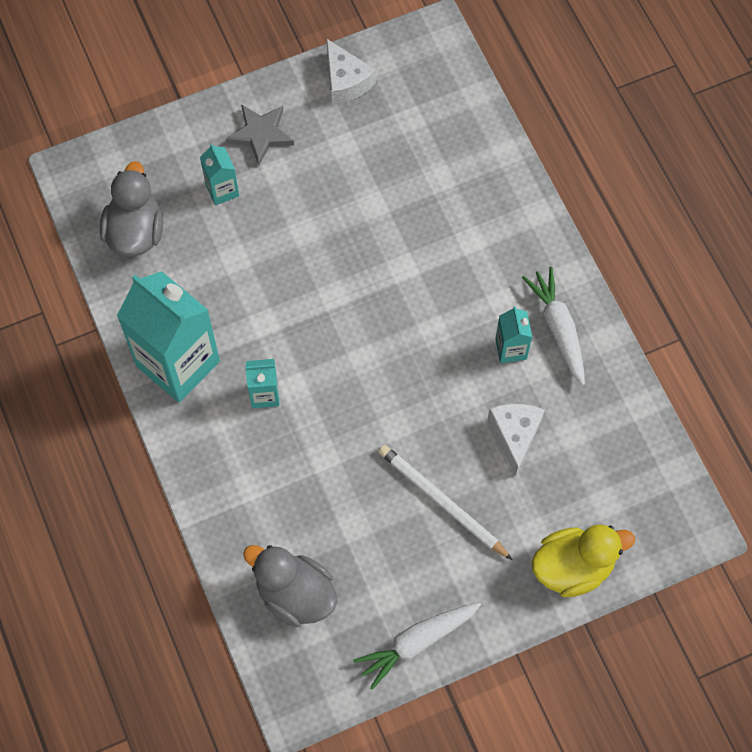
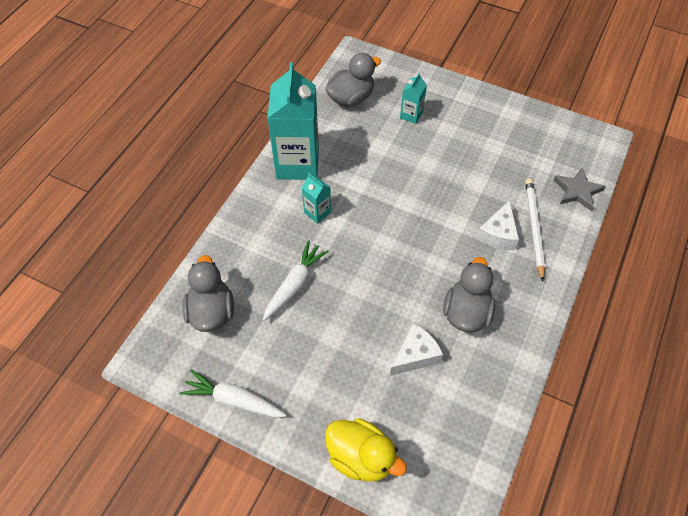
camera: 50 degrees right, 10 degrees down
(260, 134) = (459, 109): grey star -> grey star (577, 191)
(346, 81) = (529, 122): white cheese -> white cheese (498, 234)
(442, 502) = (335, 347): white pencil -> white pencil (533, 228)
(511, 349) = (466, 312): turquoise carton -> grey duck
(558, 328) = (506, 328): white carrot -> white carrot (294, 284)

